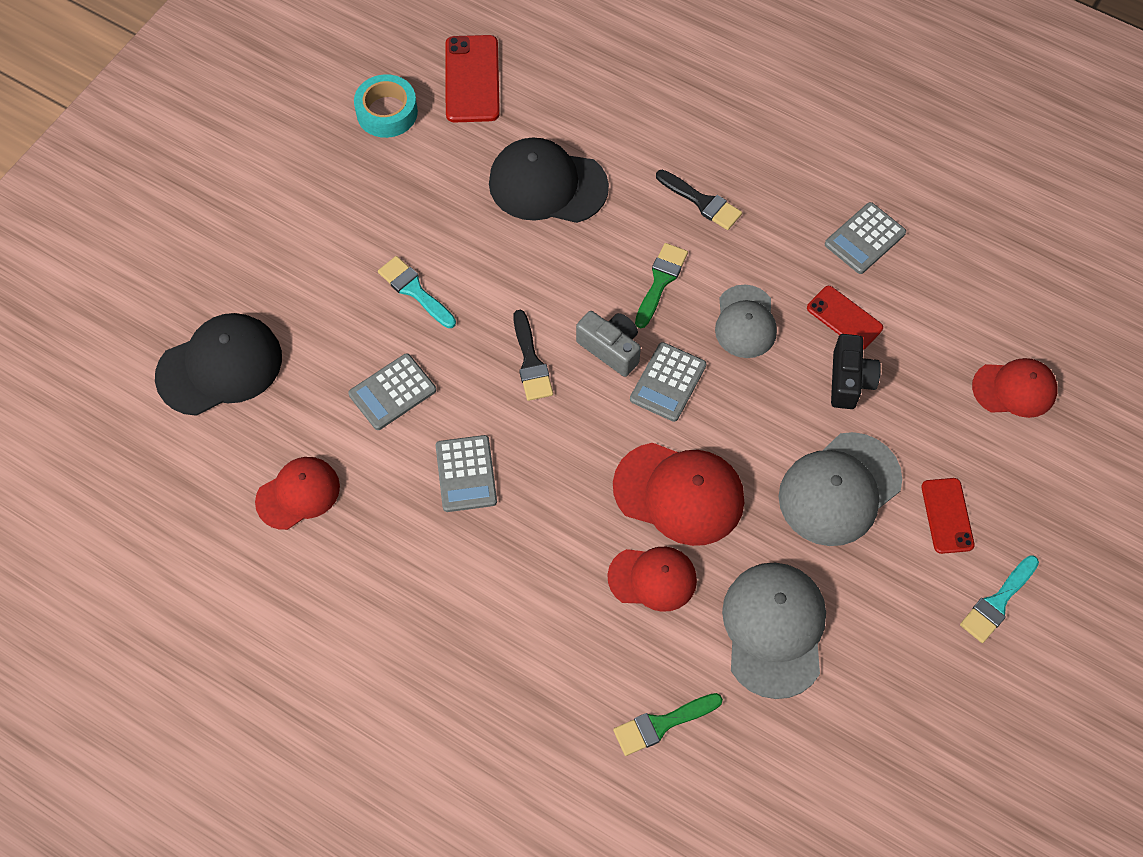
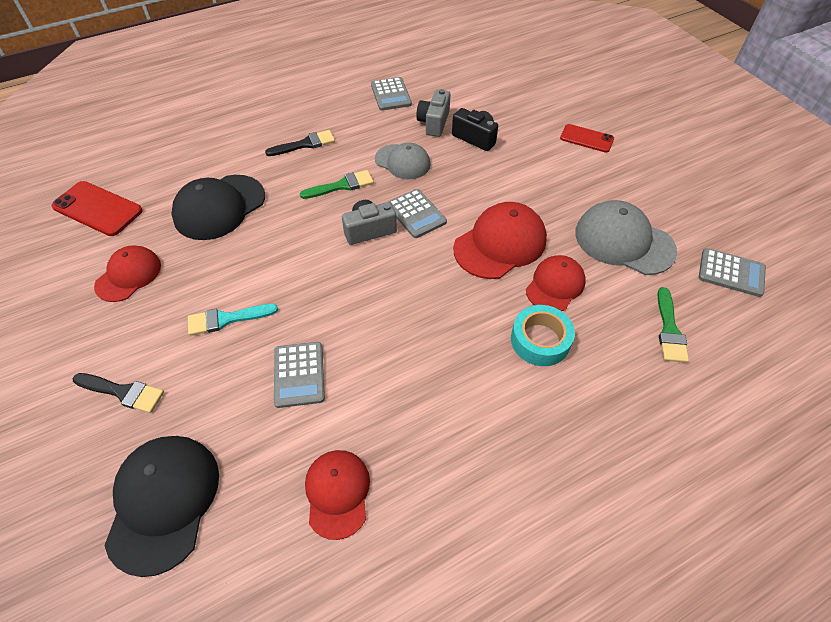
camera: 60 degrees left, 10 degrees down
(387, 112) = (65, 267): turquoise tape -> turquoise tape (540, 340)
(466, 474) = (404, 357): grey calculator -> grey calculator (731, 273)
(531, 362) = (344, 276): black brush -> black brush (123, 392)
(660, 281) = (342, 185): green brush -> green brush turned 105 degrees clockwise
(839, 489) = (543, 172): grey cap -> none
(844, 318) = (434, 123): red phone -> grey camera
(997, 602) = (651, 143): turquoise brush -> none
(1014, 389) = (525, 84): red cap -> red cap (129, 275)

